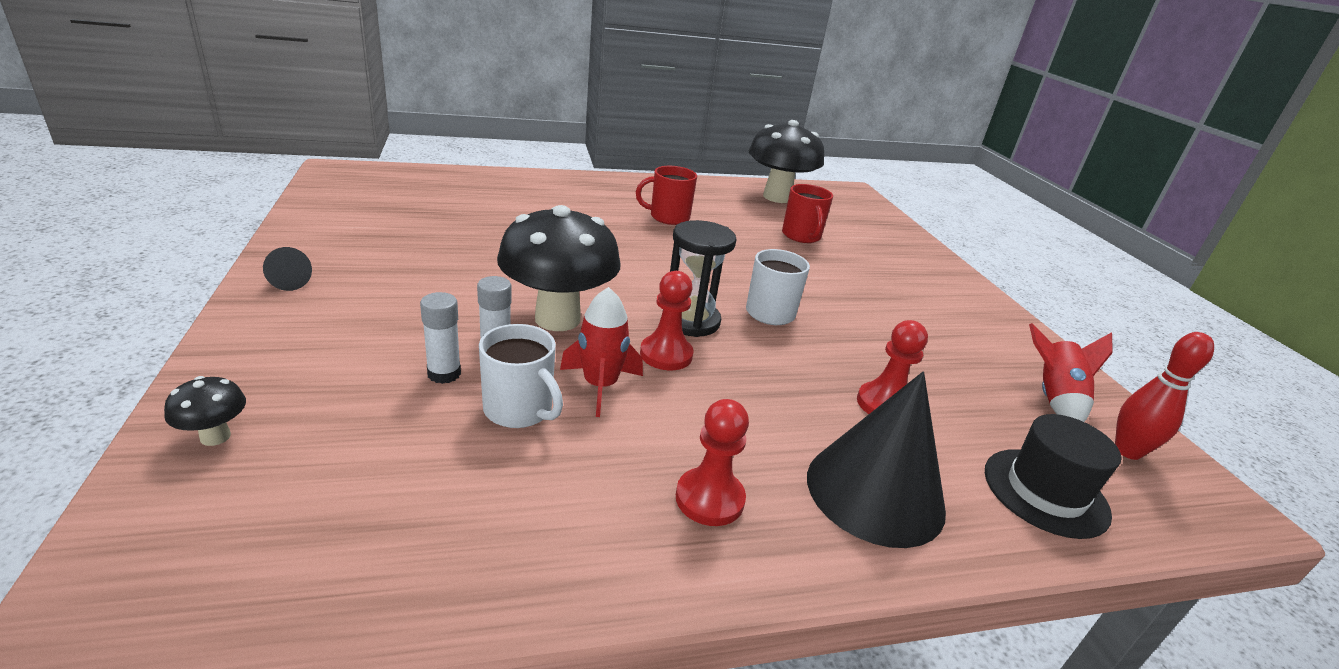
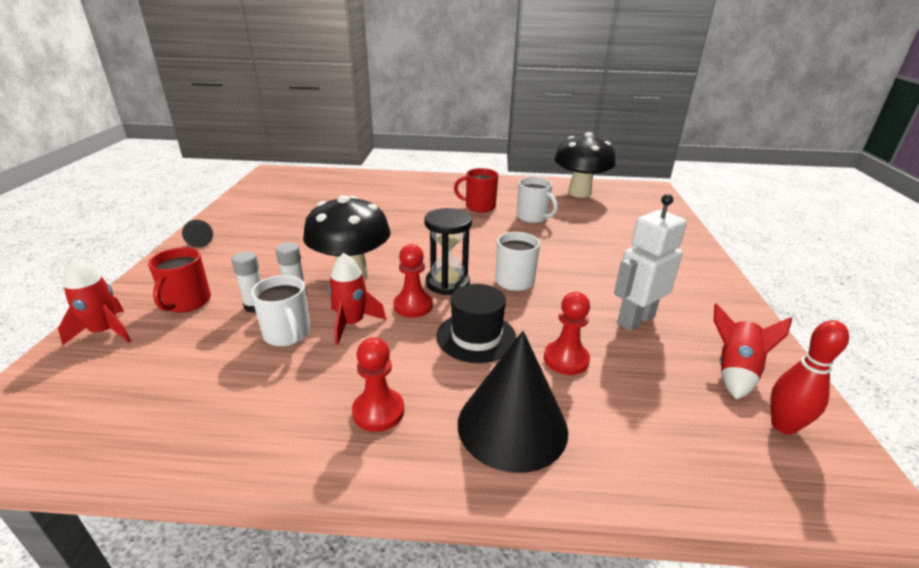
camera: 20 degrees right, 0 degrees up
(215, 437) = (105, 332): black mushroom -> red rocket
(741, 230) = (532, 217): none -> white mug
(801, 236) = (580, 223): red mug -> red mug (187, 302)
(927, 350) = (635, 320): none -> white robot
(1045, 492) = (671, 448): black hat -> black hat (476, 337)

